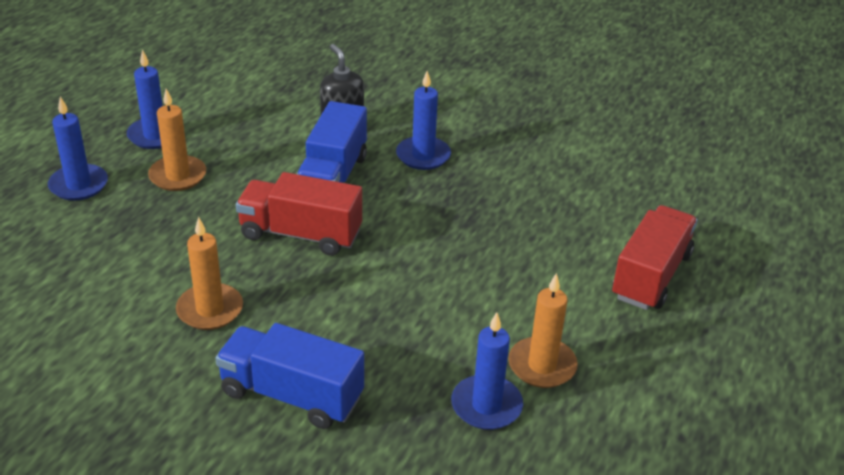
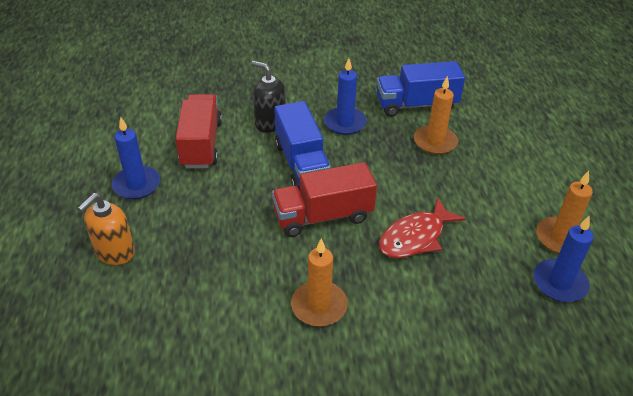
camera: 30 degrees left, 5 degrees up
(79, 185) = (114, 252): blue candle -> orange soap dispenser
(178, 176) = (188, 210): orange candle -> orange candle (435, 142)
(291, 395) = (439, 342): blue truck -> blue truck (416, 105)
(375, 293) = (415, 237): none -> red fish
(651, 276) = (555, 148): red truck -> red truck (201, 144)

